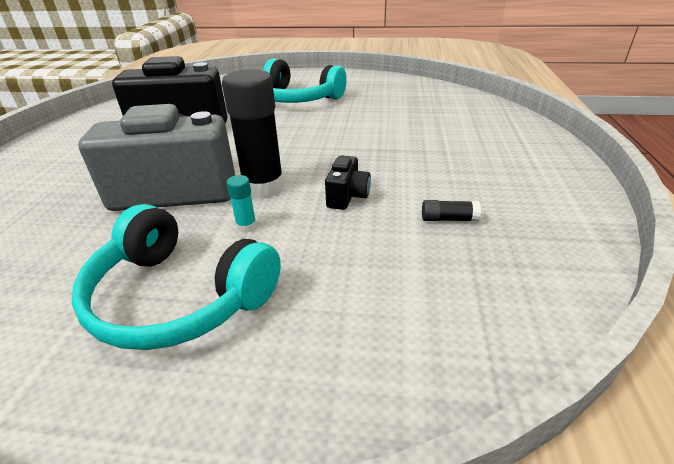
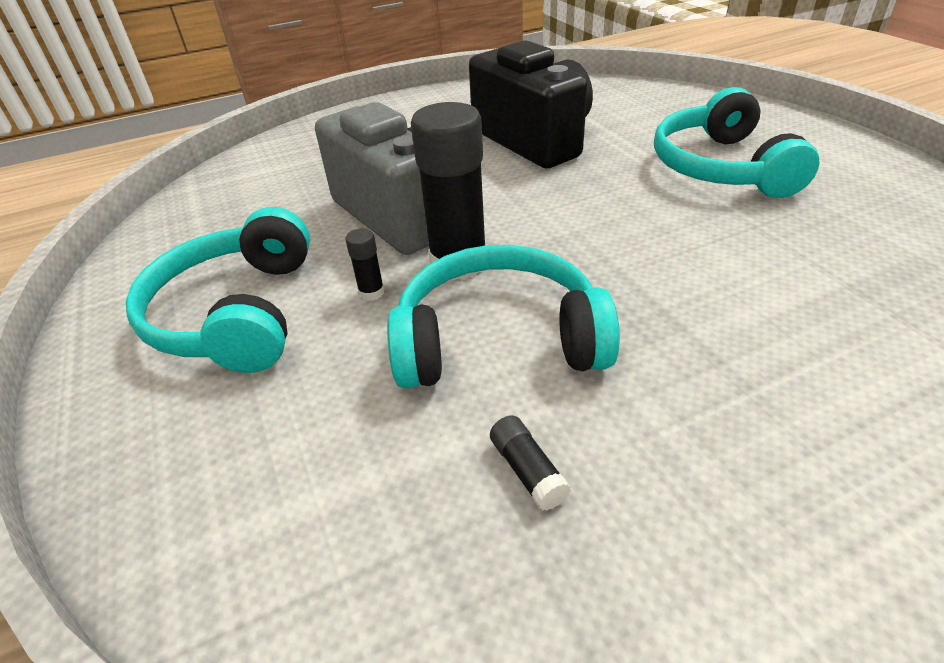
camera: 60 degrees right, 5 degrees up
(246, 226) = (371, 292): turquoise glue stick -> black glue stick
(347, 196) = (498, 339): black camera -> turquoise headphones

